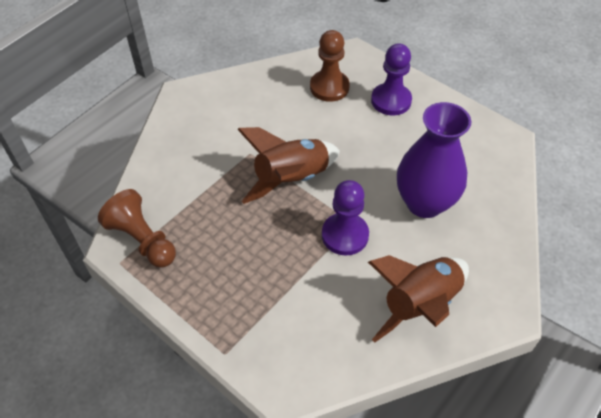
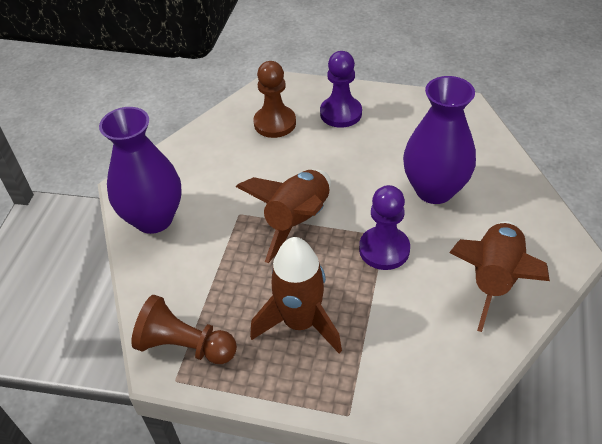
camera: 25 degrees left, 5 degrees down
(184, 129) = (153, 219): none -> purple vase
(237, 263) = (300, 322): none -> brown rocket

